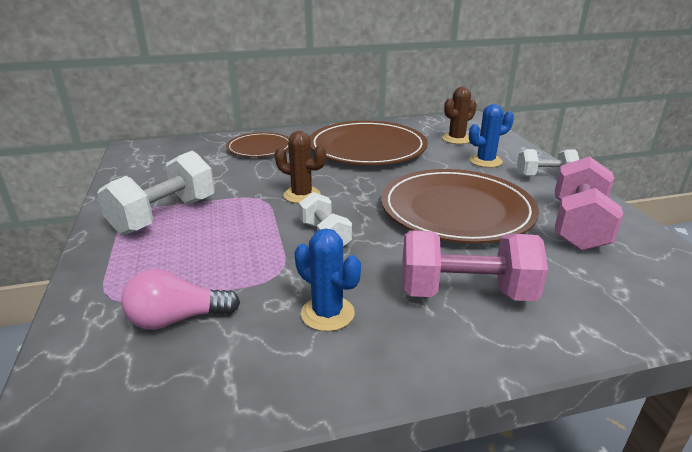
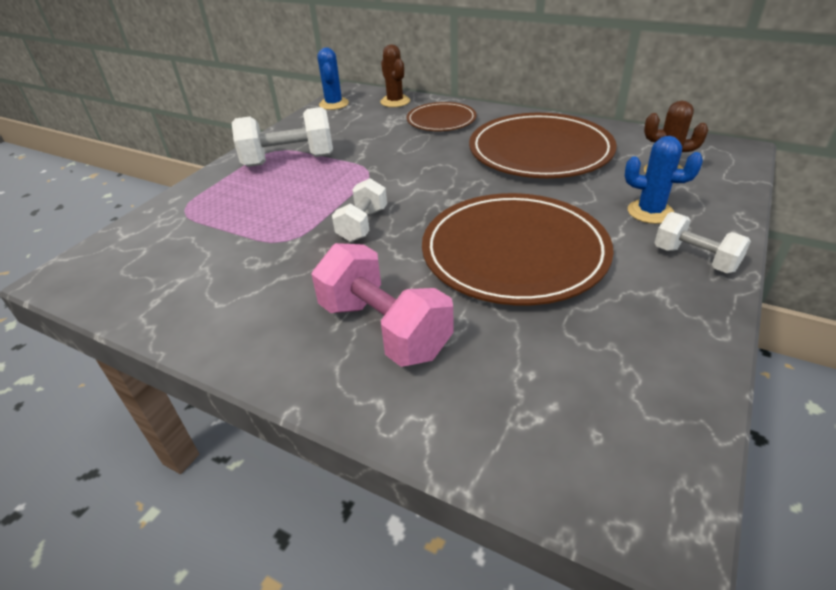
camera: 45 degrees right, 10 degrees up
(177, 319) = (192, 241): pink light bulb -> none
(302, 195) = (403, 180): brown cactus -> brown cactus (395, 101)
(327, 313) = (269, 286): blue cactus -> blue cactus (334, 104)
(578, 226) = (619, 332): pink dumbbell -> none

